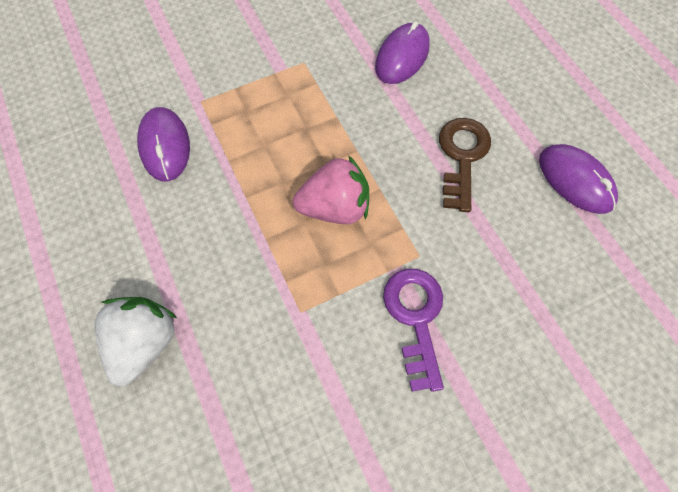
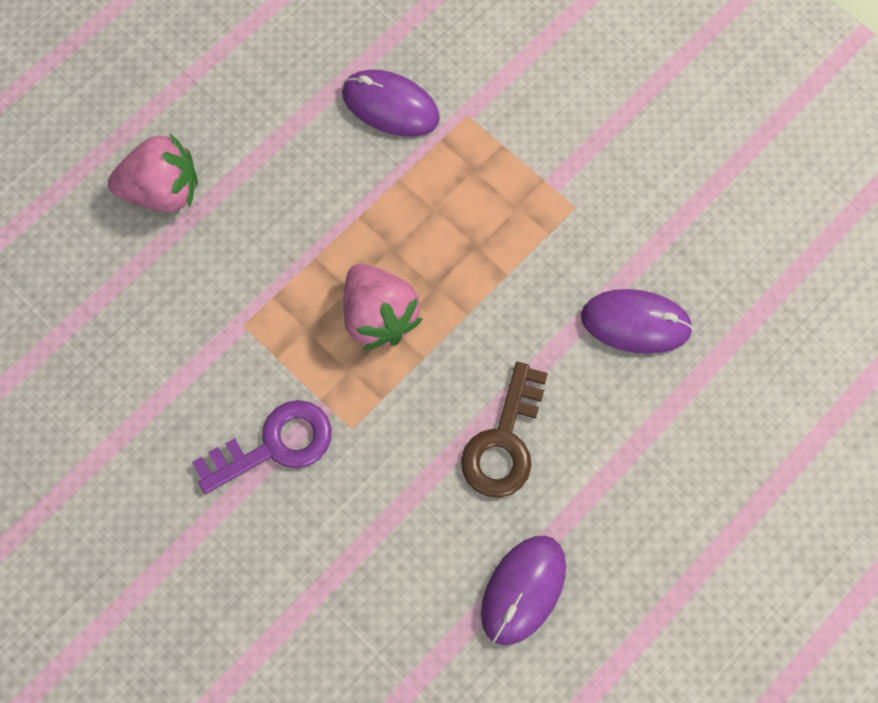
camera: 70 degrees right, 5 degrees up
(145, 342) = (163, 191): white strawberry -> pink strawberry
(165, 146) = (390, 106): purple mouse -> purple mouse turned 60 degrees clockwise
(462, 157) = (504, 441): brown key -> brown key turned 120 degrees clockwise

